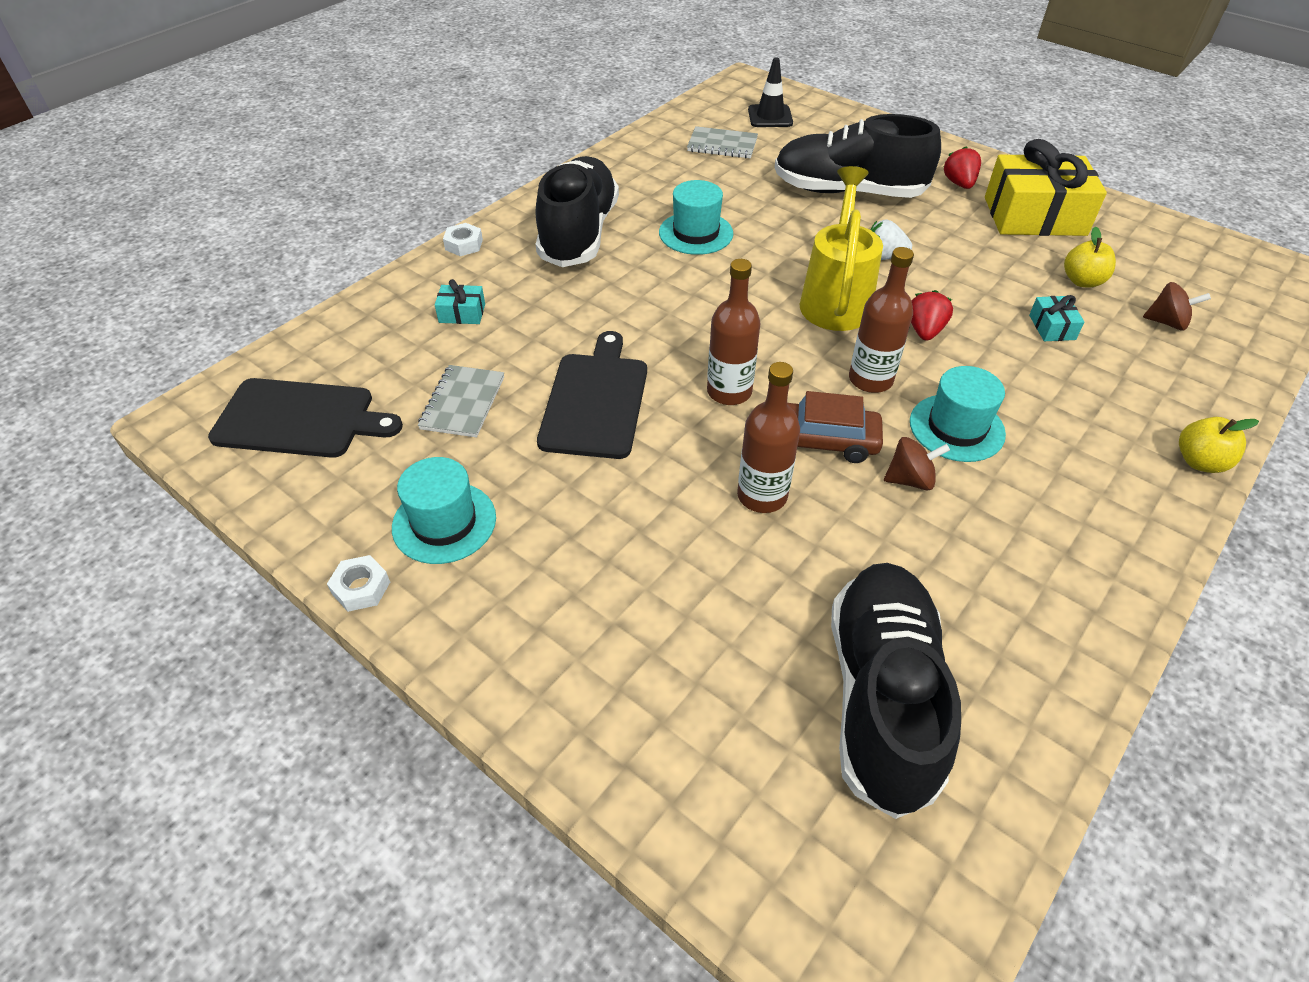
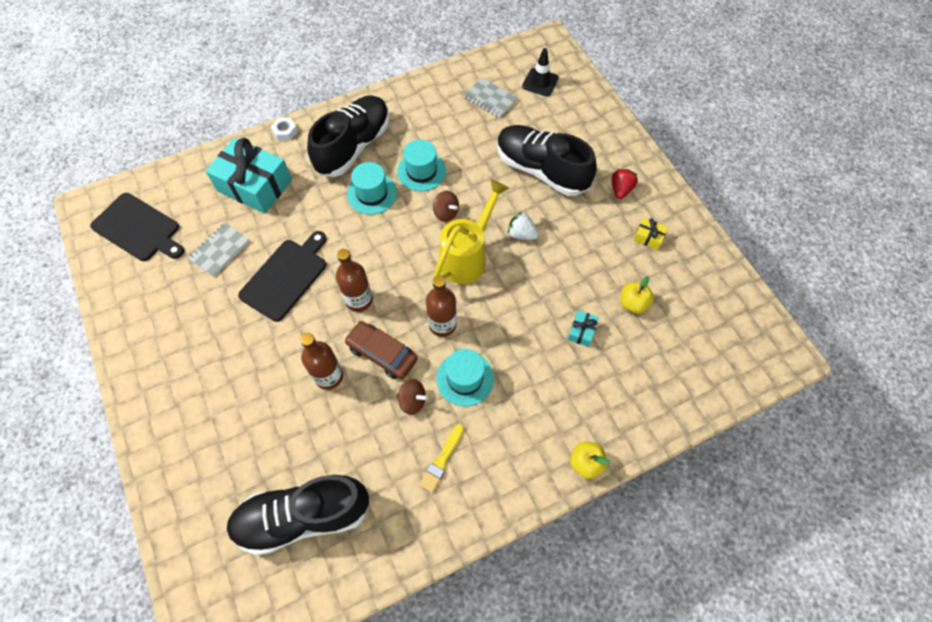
camera: 25 degrees right, 15 degrees up
(361, 588) = (114, 346): white nut -> none
(444, 522) = (169, 324): turquoise hat -> turquoise hat (372, 194)
(462, 313) = (254, 185): turquoise gift -> turquoise gift, size x2.38
(881, 697) = (303, 517): black shoe -> black shoe turned 135 degrees counterclockwise
(924, 331) = (501, 302): red strawberry -> none
(1016, 534) = (442, 460): none -> yellow brush
(1034, 216) = (648, 237): yellow gift -> yellow gift, size x0.42
(1166, 322) = (659, 358): brown spinning top -> brown spinning top (446, 213)

